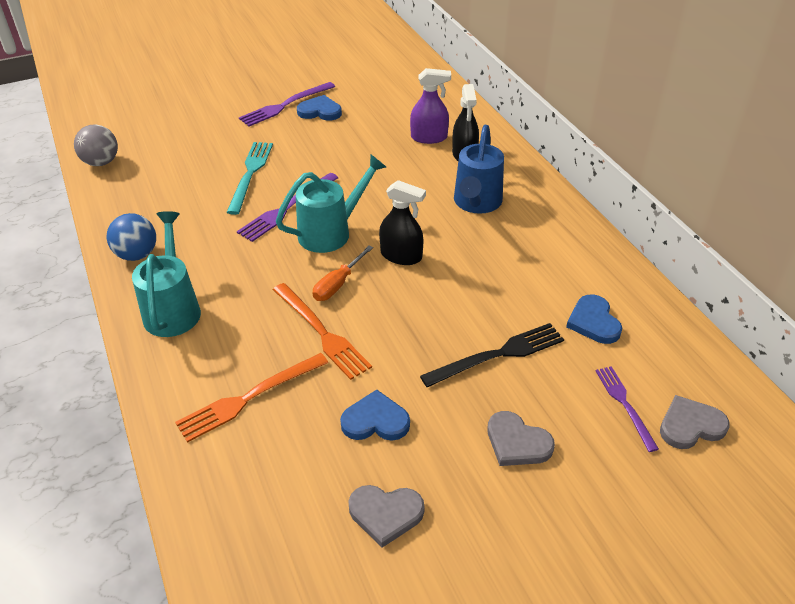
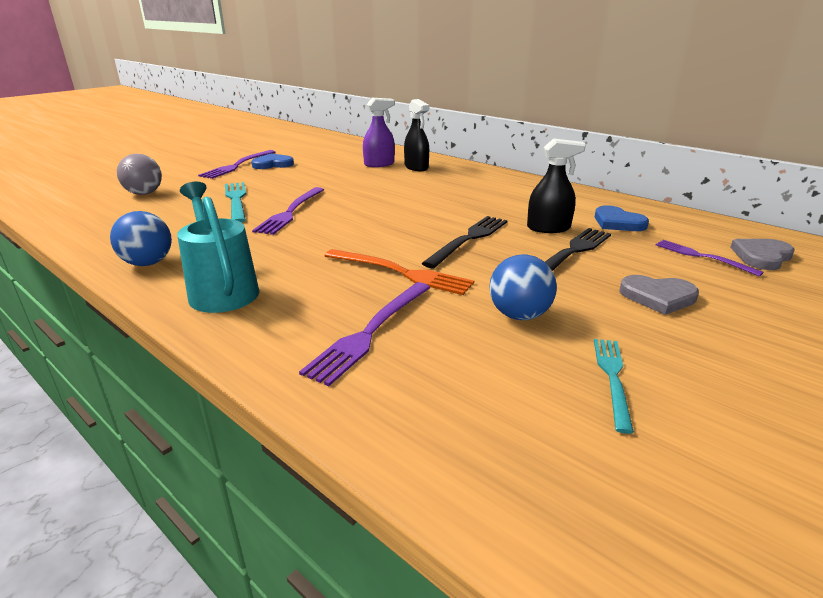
camera: 25 degrees left, 15 degrees down
(101, 162) = (62, 216): grey ball -> grey ball (144, 193)
(249, 397) = (371, 331): orange fork -> purple fork
(331, 232) = (347, 217): turquoise watering can -> none
(338, 284) = (385, 243): orange screwdriver -> none
(375, 421) = (519, 315): blue heart -> blue ball
(385, 514) = (612, 378): grey heart -> turquoise fork
(401, 256) = (424, 218): black spray bottle -> black spray bottle (548, 228)
(417, 303) = (469, 239): none -> black fork
(476, 203) = (453, 186): blue watering can -> none

